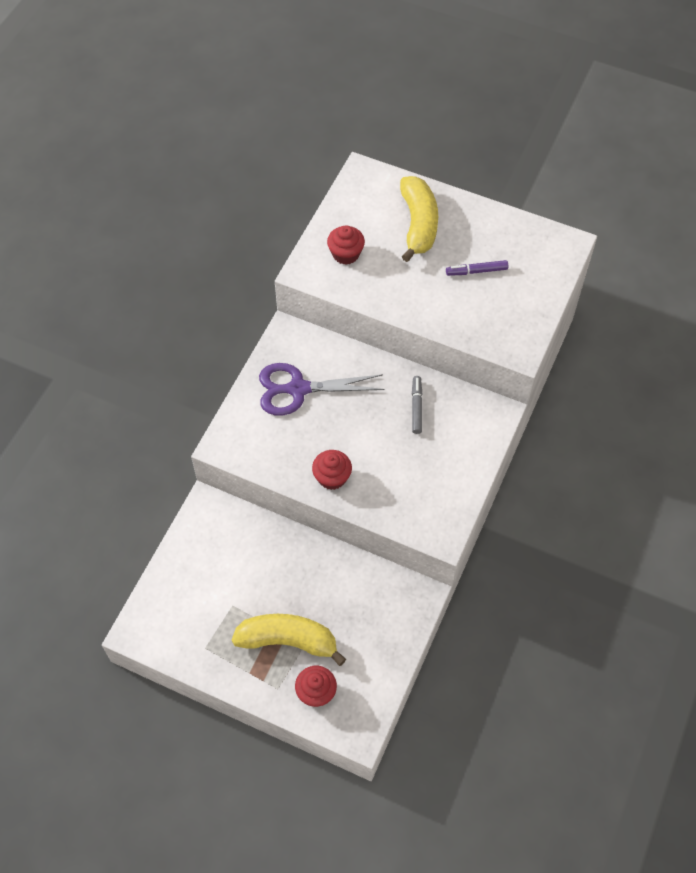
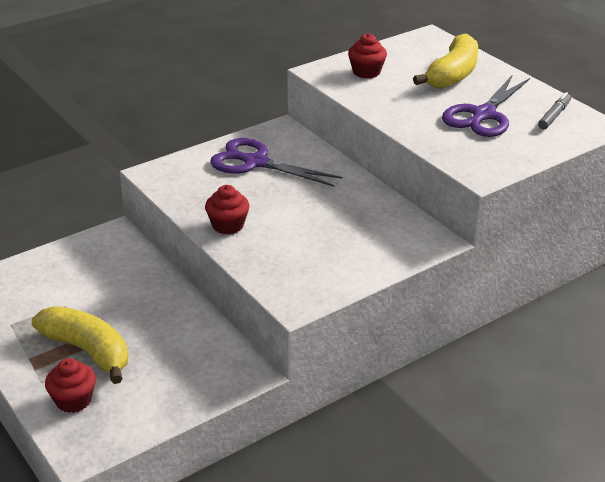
camera: 30 degrees right, 25 degrees down
(416, 407) = (355, 209): grey marker -> grey marker (554, 116)
(476, 271) = (483, 115): purple marker -> purple scissors

